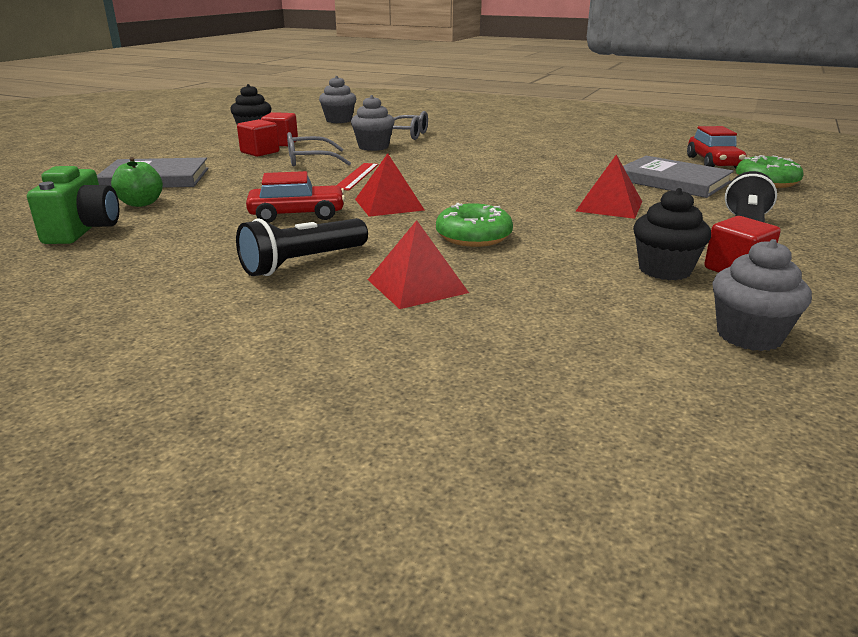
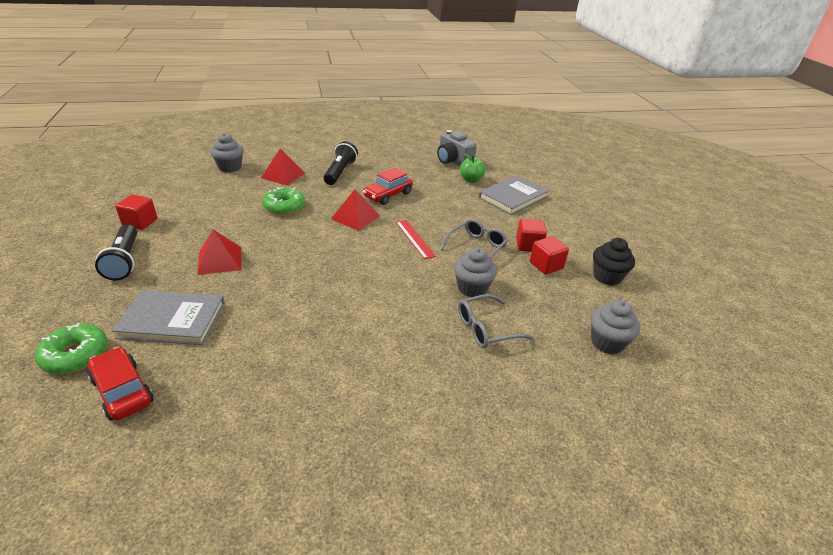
camera: 140 degrees right, 10 degrees up
(83, 230) = (453, 161): green camera -> grey camera
(664, 270) = (178, 212): black cupcake -> none
(749, 336) = (144, 188): grey cupcake -> grey cupcake (230, 167)

